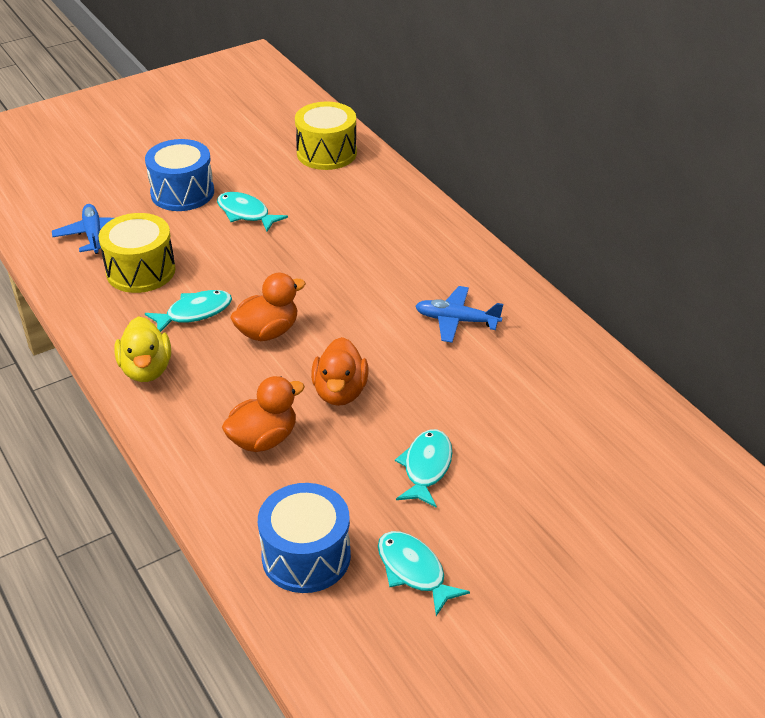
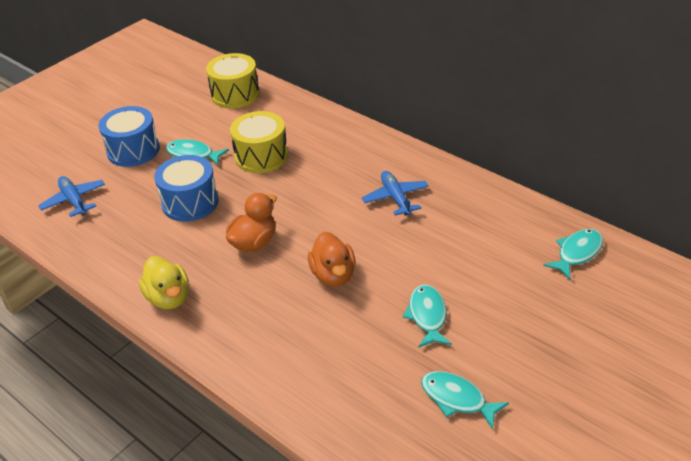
camera: 15 degrees left, 0 degrees up
(141, 271) = (127, 220): yellow drum -> yellow drum (261, 156)
(194, 313) = (187, 242): turquoise fish -> turquoise fish (577, 253)
(263, 439) = (290, 328): orange duck -> none
(306, 556) = (369, 412): blue drum -> blue drum (190, 202)
(456, 320) = (395, 198): blue plane -> blue plane turned 75 degrees clockwise

